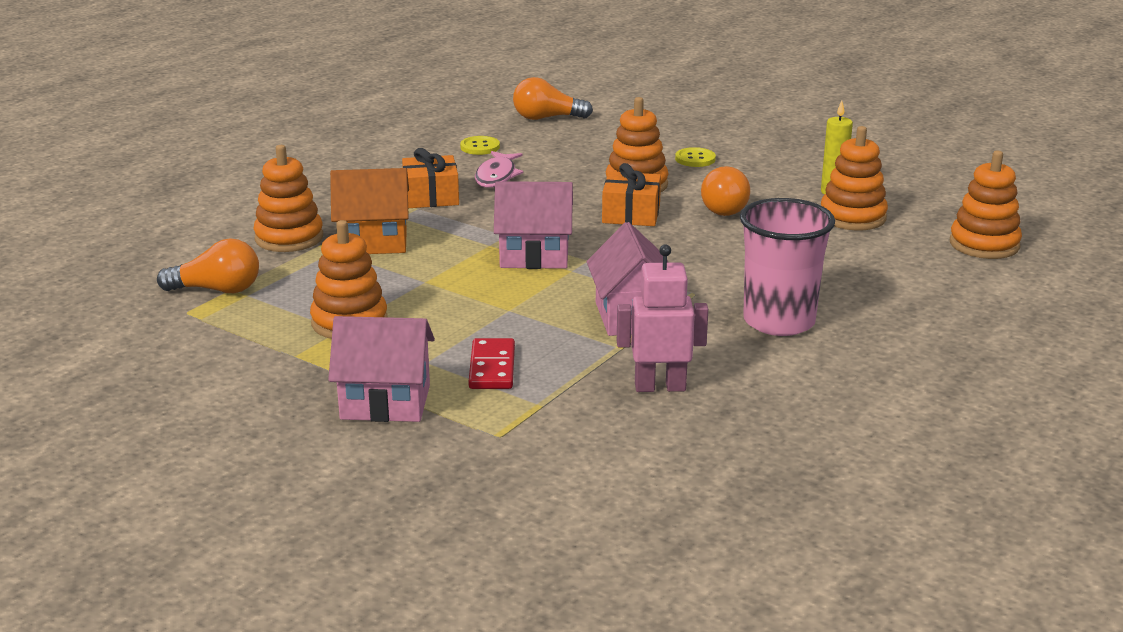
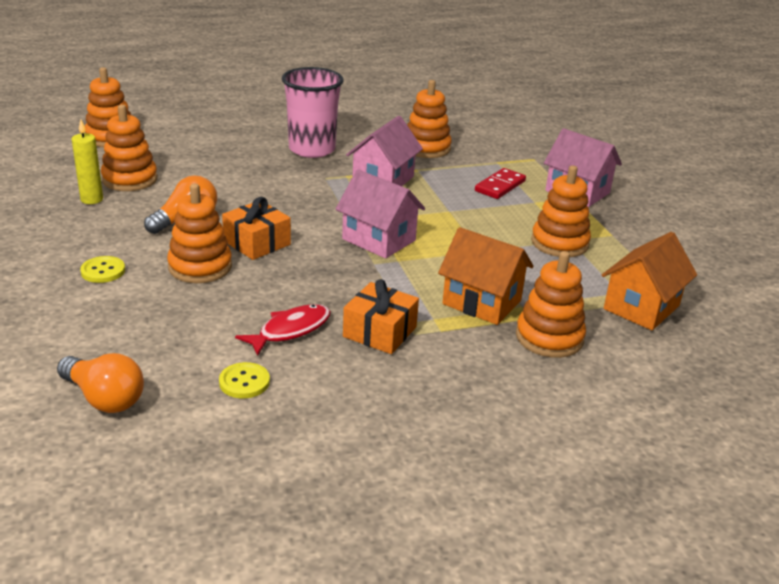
camera: 145 degrees left, 5 degrees up
(217, 290) = (641, 307): orange light bulb -> orange house
(497, 176) = (290, 330): pink fish -> red fish
(660, 387) = (426, 148): pink robot -> orange stacking toy

